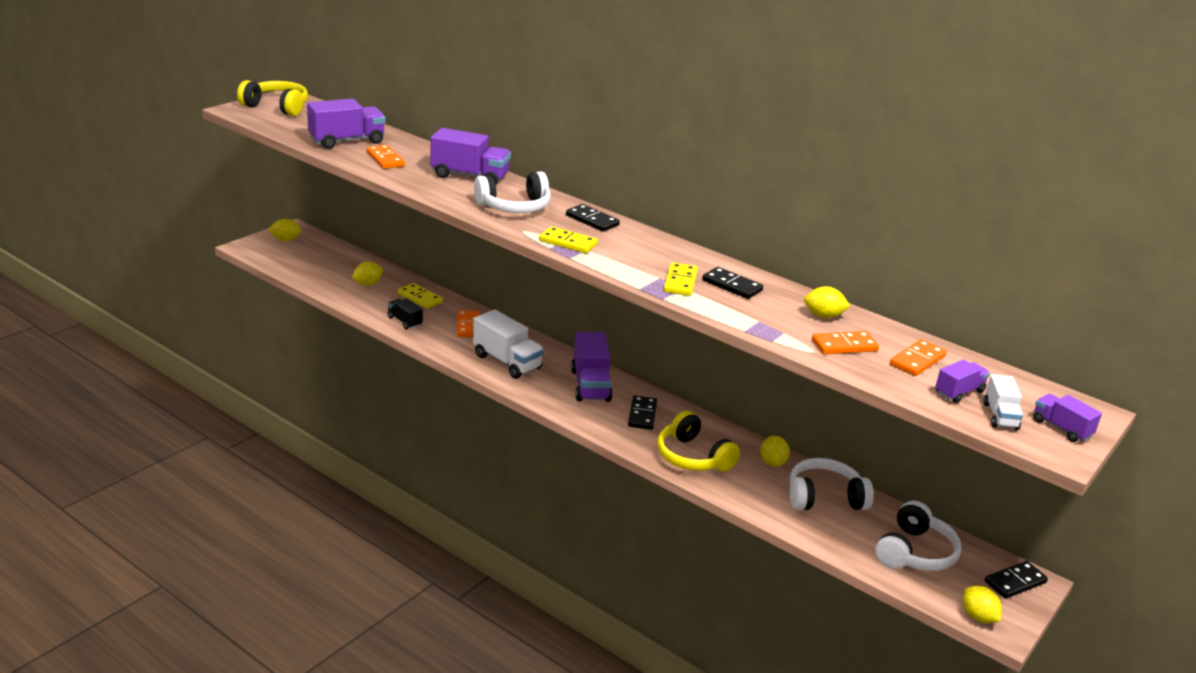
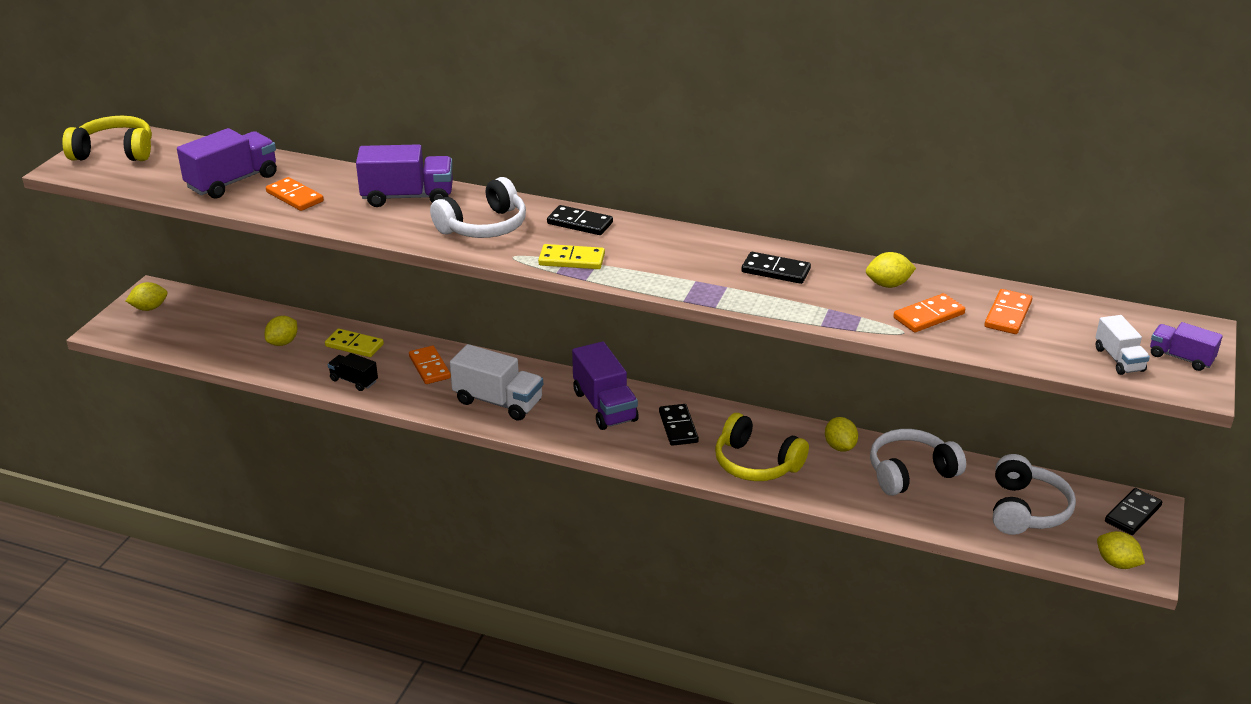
camera: 15 degrees left, 5 degrees up
(680, 282) = (720, 280): yellow domino -> none
(959, 392) = (1067, 342): purple truck -> none

